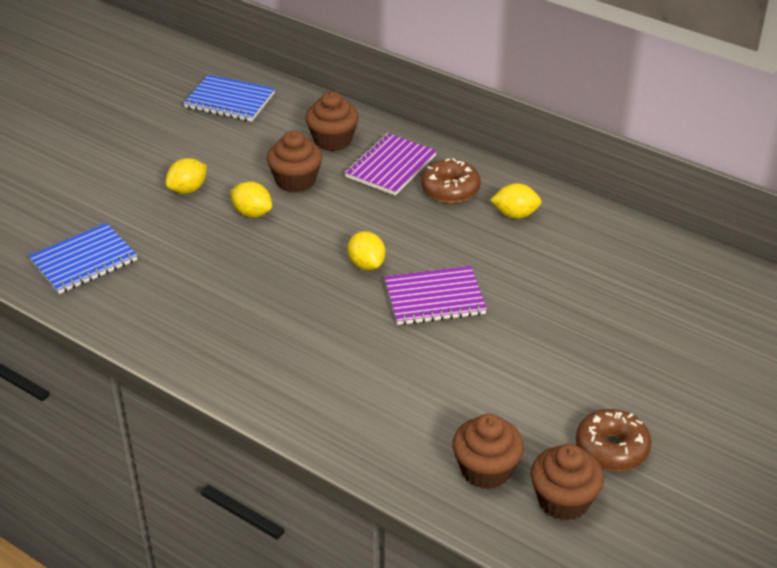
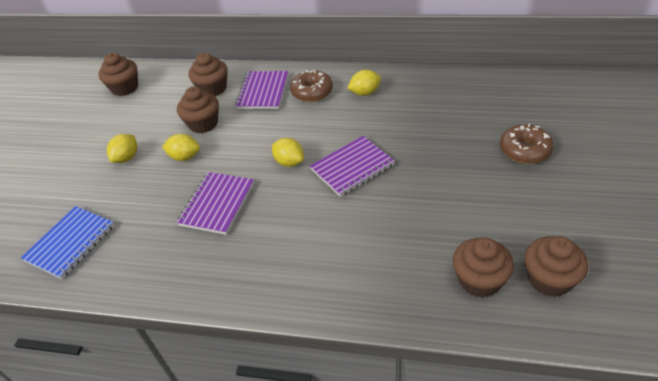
camera: 20 degrees left, 5 degrees up
(229, 101) = (125, 88): blue notebook -> brown cupcake
(257, 280) = (217, 204): none -> purple notebook
(611, 448) = (548, 225): brown donut -> brown donut (524, 150)

